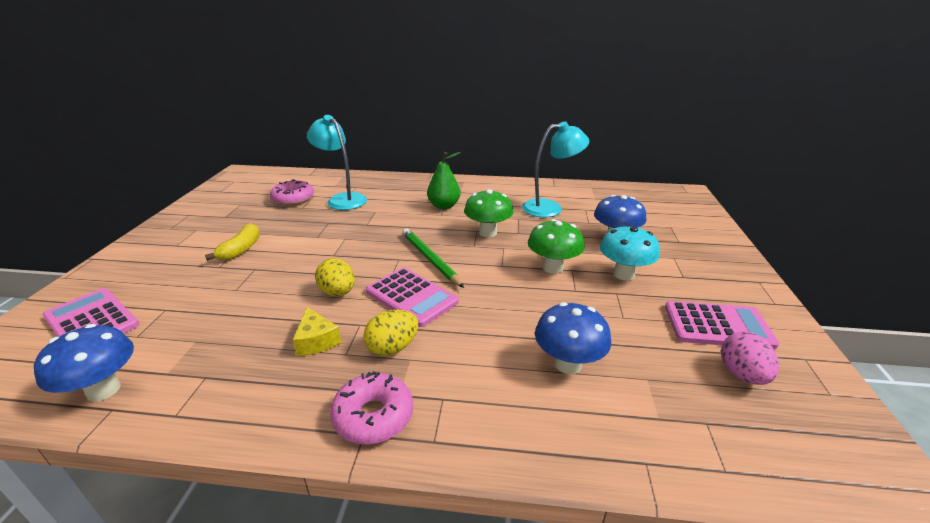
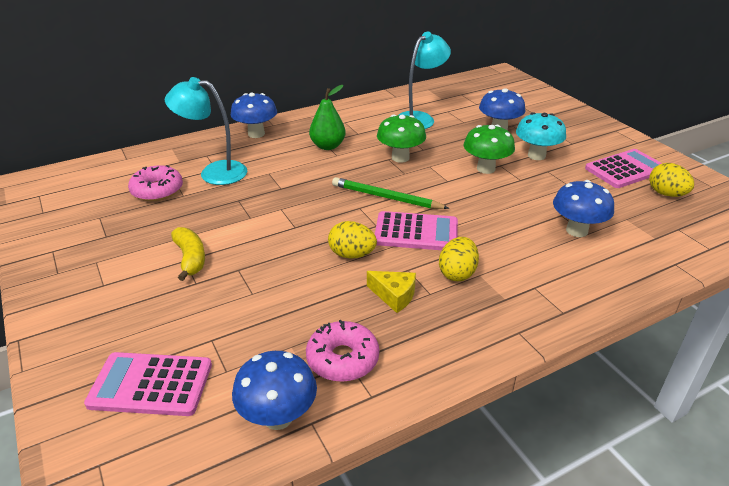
camera: 35 degrees left, 5 degrees up
(373, 416) = (509, 319): pink donut -> pink donut (342, 359)
(407, 183) = (256, 134): none -> blue mushroom
(742, 374) = (666, 194): pink egg -> yellow egg

